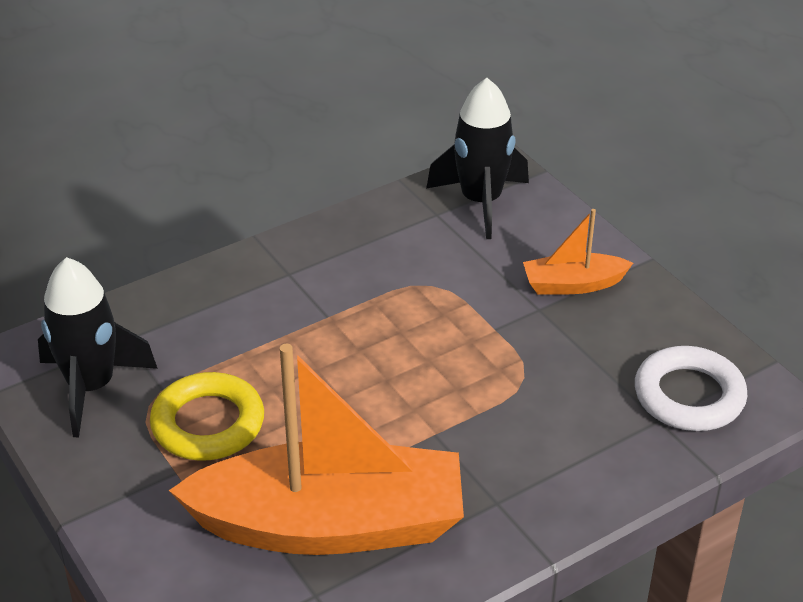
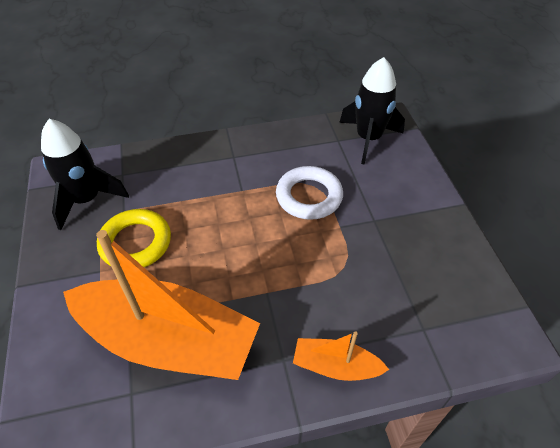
camera: 20 degrees right, 10 degrees up
(573, 284) = (404, 209): orange boat -> orange boat (335, 366)
(689, 396) = (452, 316): white ring -> white ring (309, 196)

